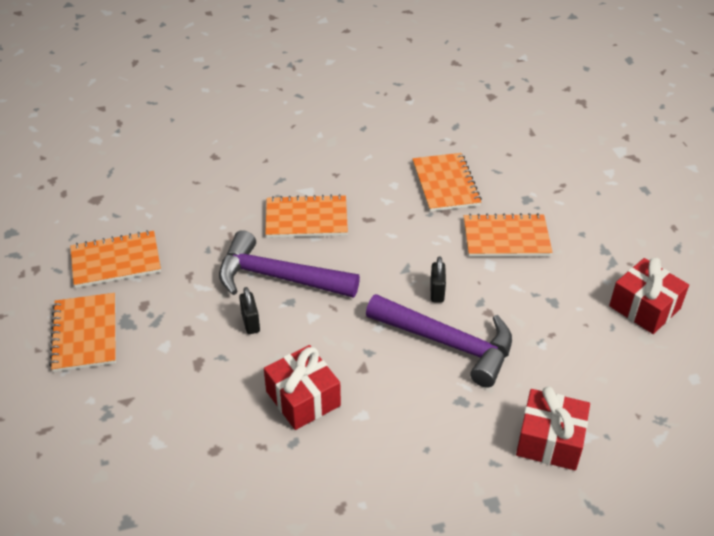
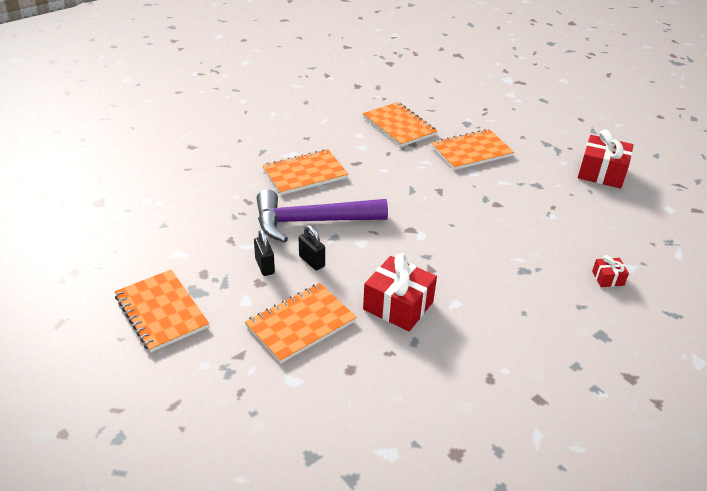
camera: 25 degrees left, 5 degrees down
(116, 261) = (152, 246): orange notebook -> orange notebook (301, 324)
(437, 292) = (448, 200): black padlock -> black padlock (265, 266)
(448, 343) = (483, 233): purple hammer -> none
(550, 440) = (608, 278): red gift -> red gift, size x0.49

